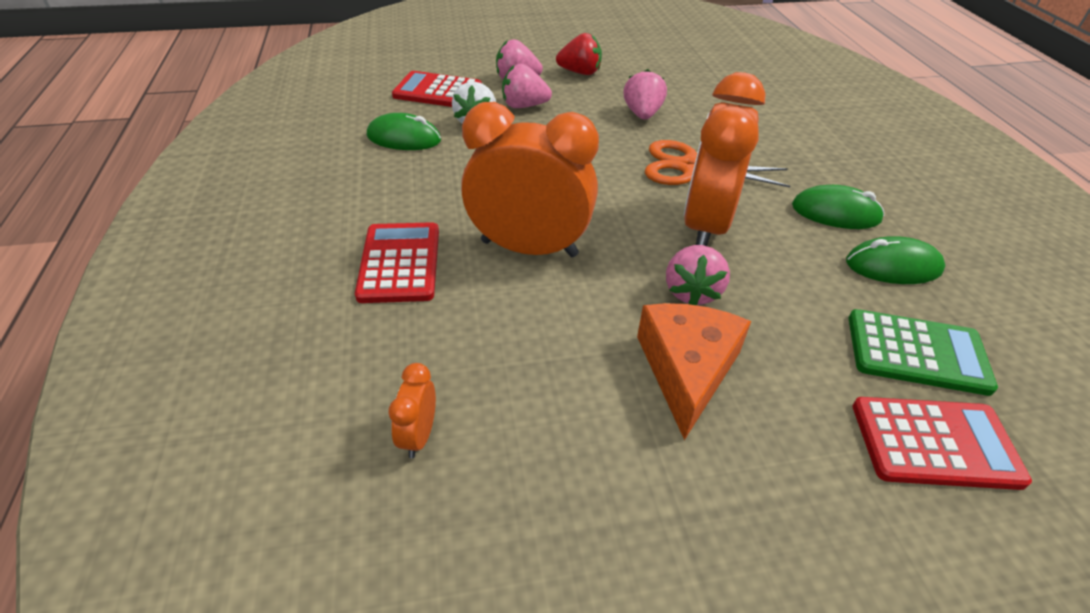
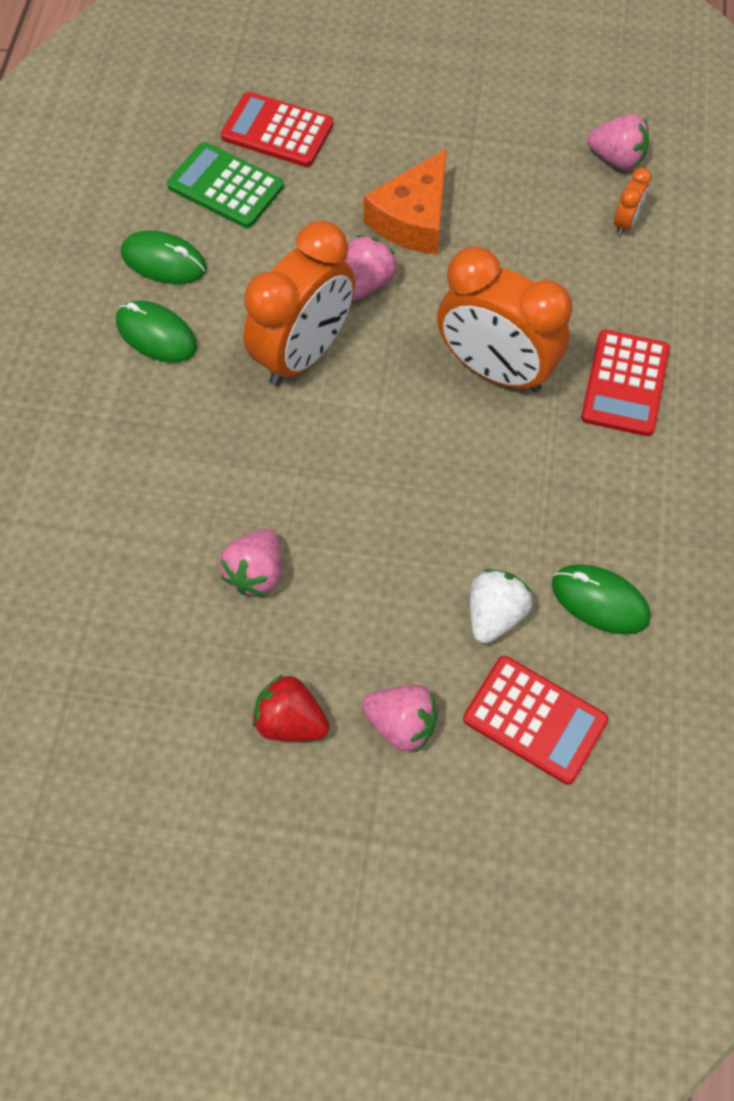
camera: 160 degrees left, 20 degrees up
(524, 106) = (415, 640): pink strawberry -> pink strawberry (616, 158)
(689, 167) = (262, 445): orange scissors -> none

